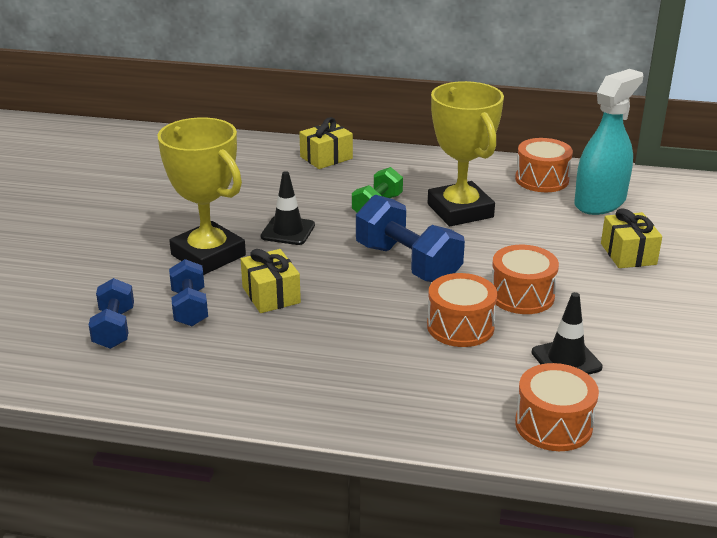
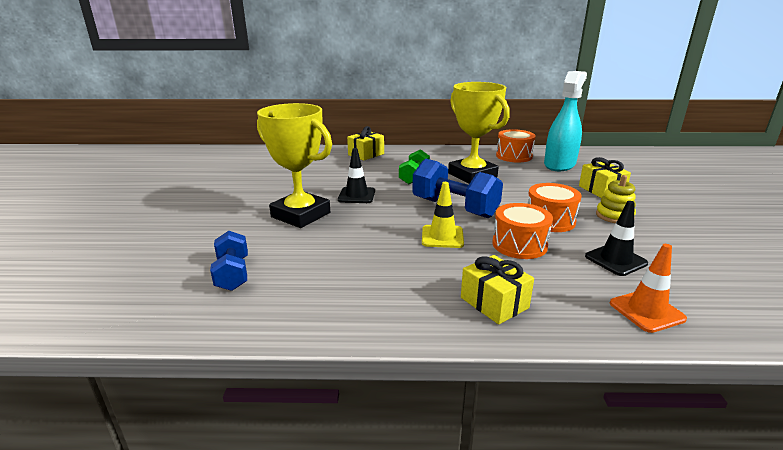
camera: 10 degrees left, 5 degrees down
(189, 308) = (296, 252): blue dumbbell -> none
(271, 295) = (360, 237): yellow gift -> yellow gift (494, 303)
(371, 305) = (442, 237): none -> yellow traffic cone
(553, 425) = (646, 311): orange drum -> orange traffic cone
(614, 297) = (614, 216): none -> yellow stacking toy

